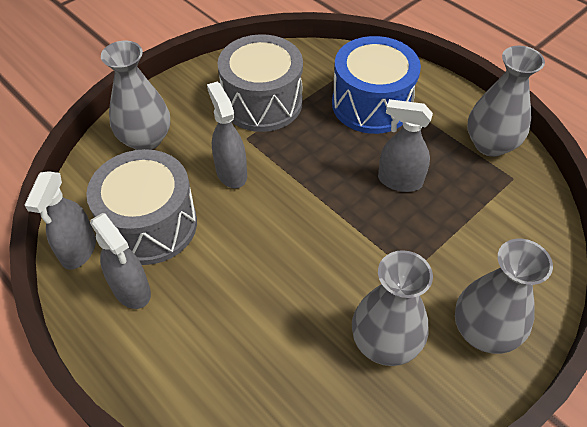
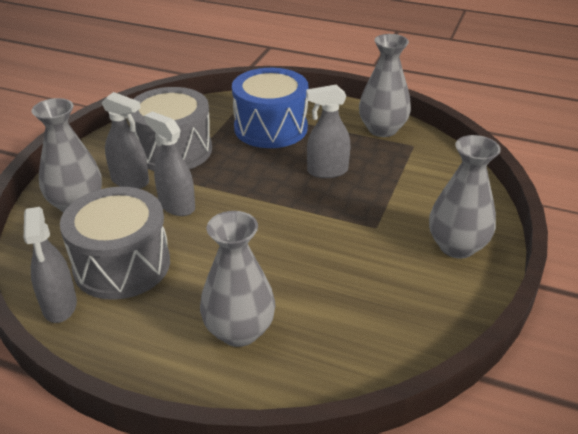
camera: 25 degrees left, 15 degrees down
(131, 290) = (135, 318): grey spray bottle -> grey spray bottle (130, 181)
(385, 342) = (386, 279): grey vase -> grey vase (239, 331)

